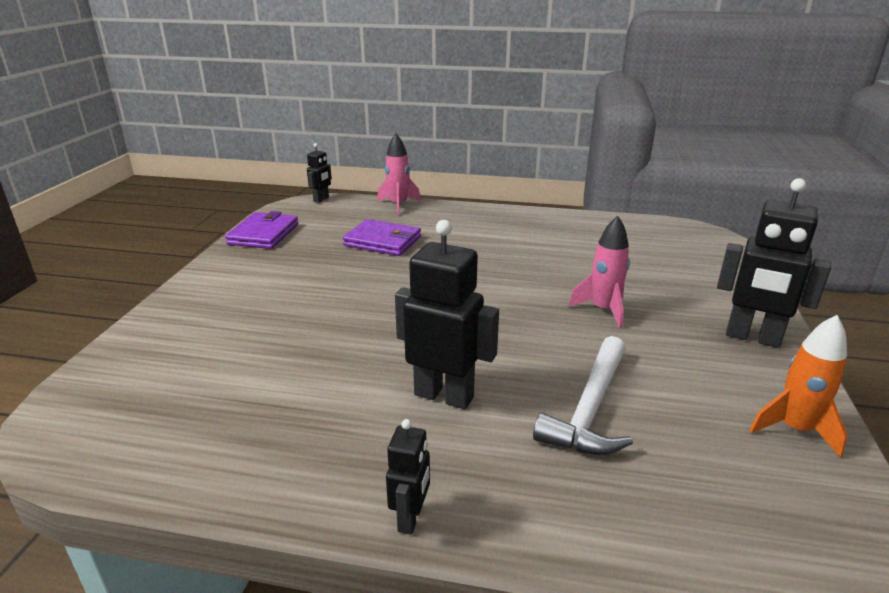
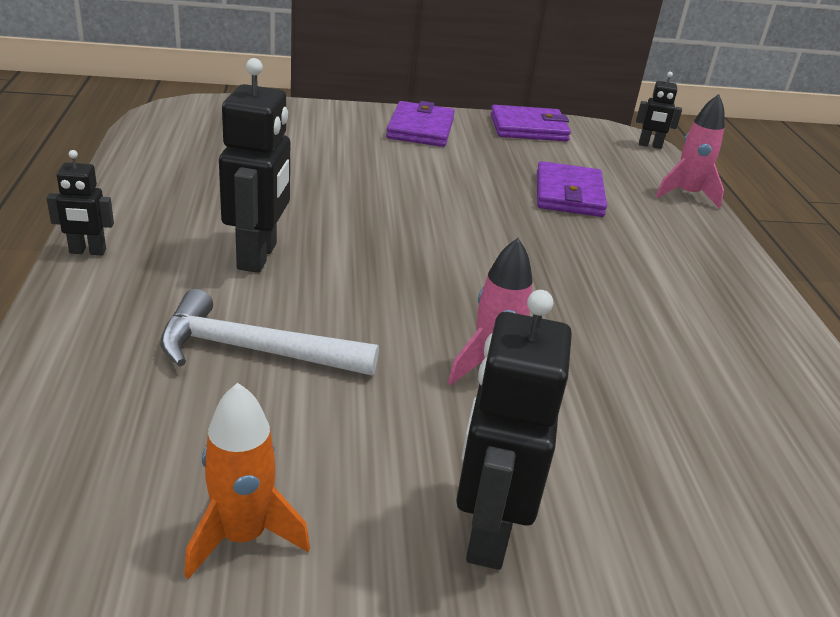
camera: 70 degrees right, 5 degrees up
(231, 280) = (420, 129): none -> purple wallet

